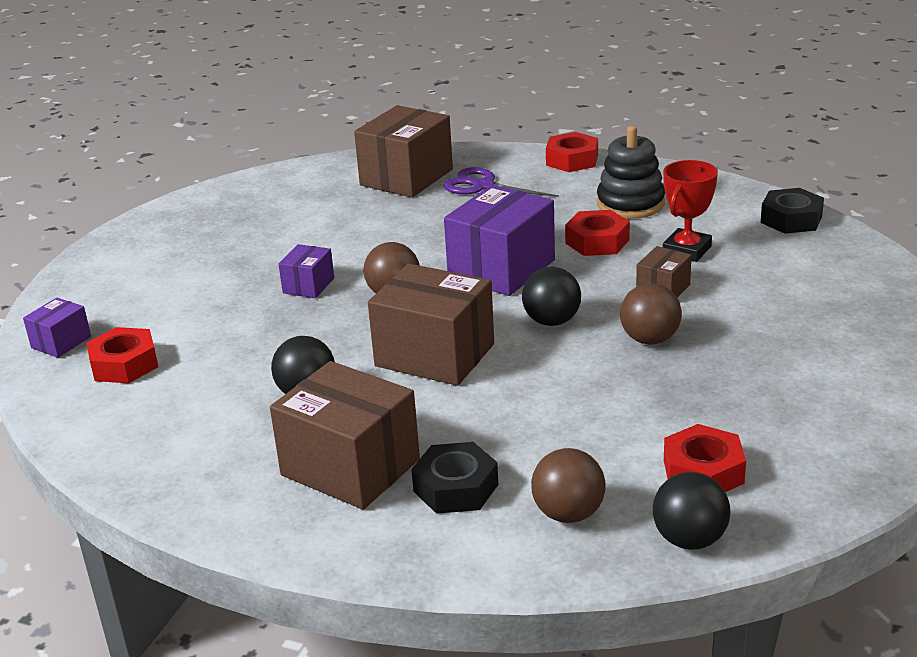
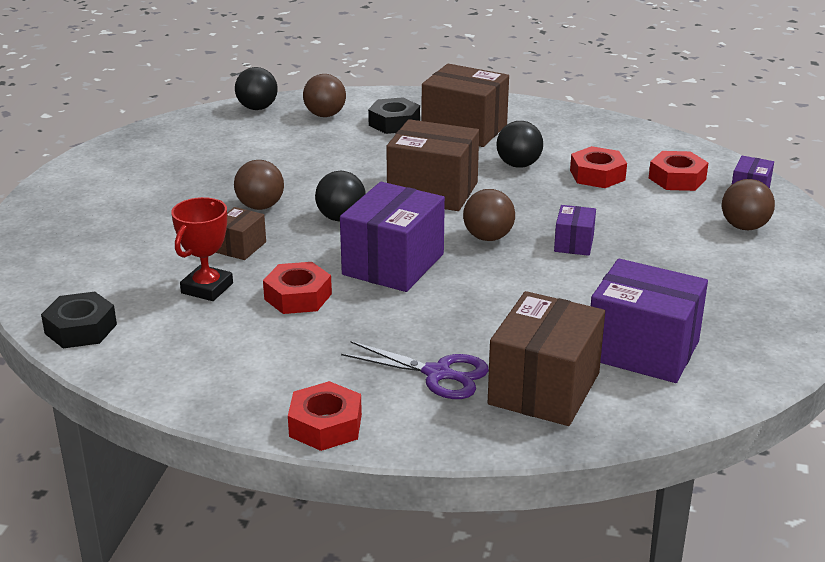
camera: 170 degrees right, 0 degrees up
(117, 299) = (744, 227): none -> brown ball
(314, 199) = (642, 350): none -> purple box
(630, 204) = (255, 348): black stacking toy -> none
(703, 471) = (241, 134): red nut -> red nut (597, 175)

